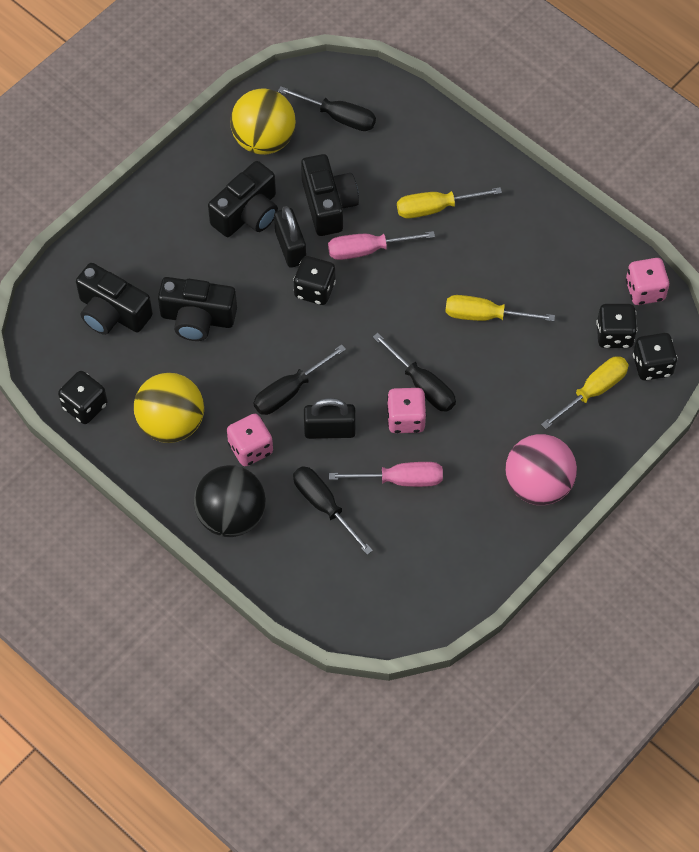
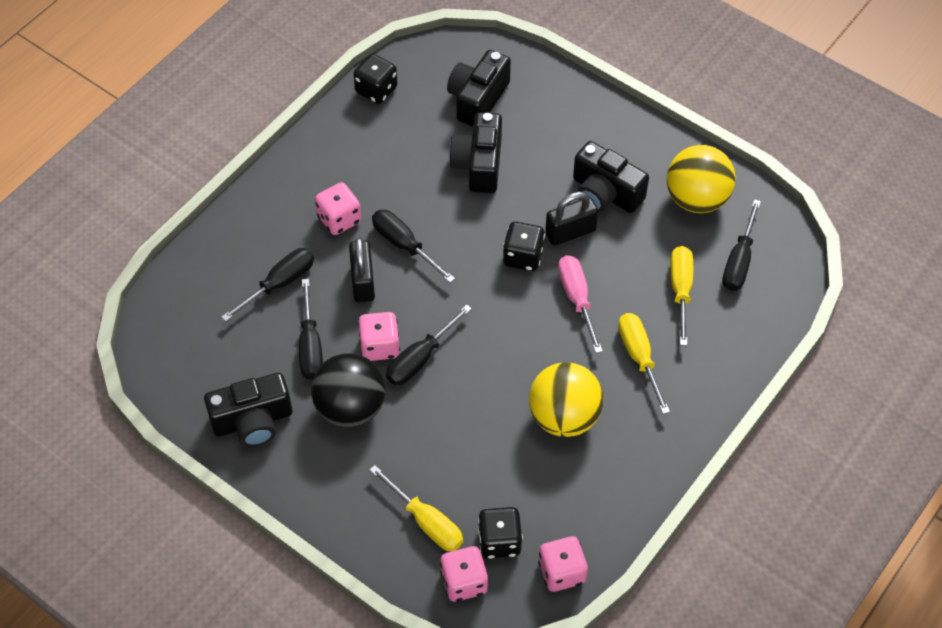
camera: 85 degrees right, 5 degrees down
(171, 423) = (362, 156): yellow ball -> yellow ball (564, 417)
(231, 516) = (267, 211): black ball -> black ball (350, 408)
(328, 204) = (627, 260): black camera -> black camera (253, 421)
(400, 480) = (310, 346): pink screwdriver -> black screwdriver
(485, 316) = (510, 412): yellow screwdriver -> yellow screwdriver (680, 290)
(538, 484) = (309, 471): pink ball -> none
(652, 365) = (464, 582): black dice -> pink dice

